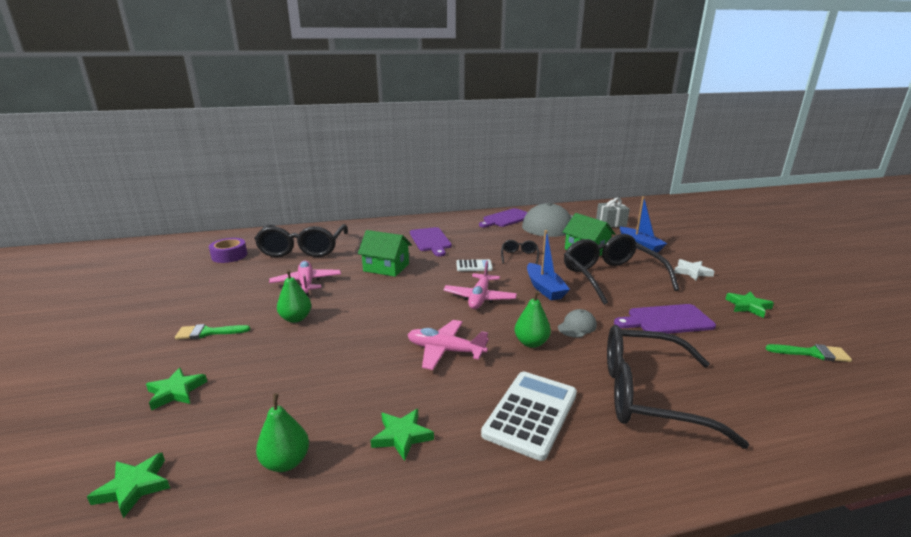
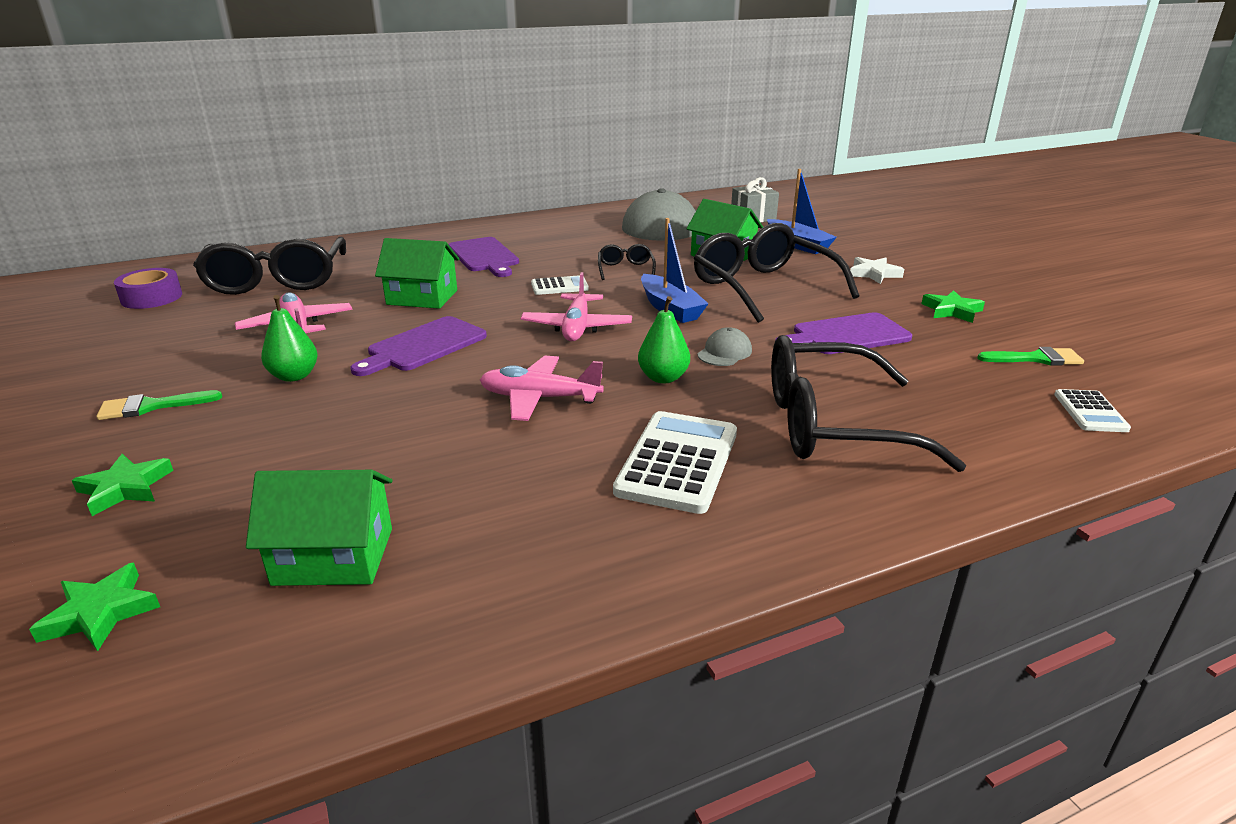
camera: 10 degrees left, 5 degrees up
(286, 462) = (334, 556): green pear -> green house
(402, 436) = (500, 507): green star -> none
(506, 218) = (596, 219): purple cutting board -> purple cutting board (423, 346)
(855, 405) = (1090, 412): none -> white calculator

